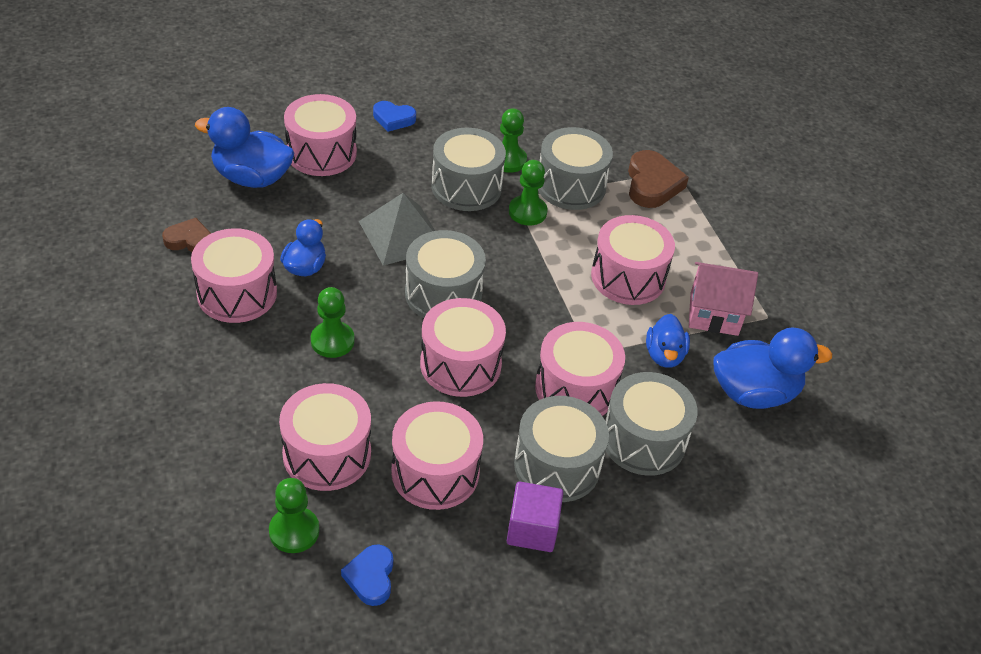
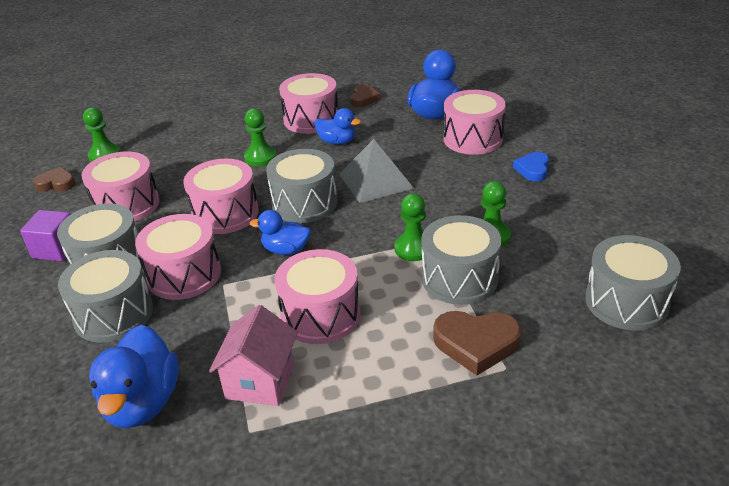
camera: 100 degrees right, 10 degrees down
(327, 454) = (159, 162): pink drum -> none
(371, 577) = (56, 183): blue heart -> brown heart
(466, 187) = (444, 212): grey drum -> grey drum (626, 302)
(664, 355) = (209, 335): blue duck -> blue duck (286, 250)

